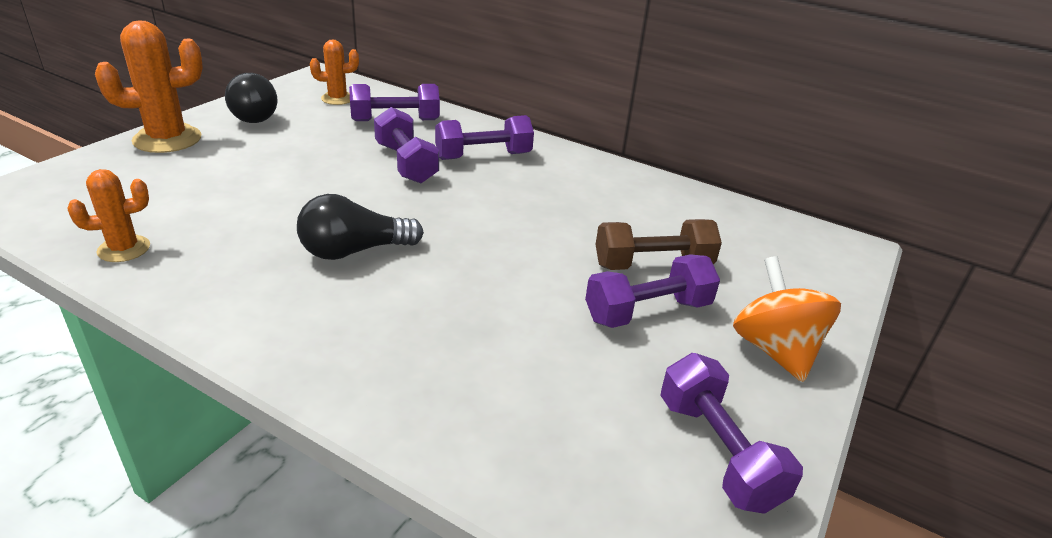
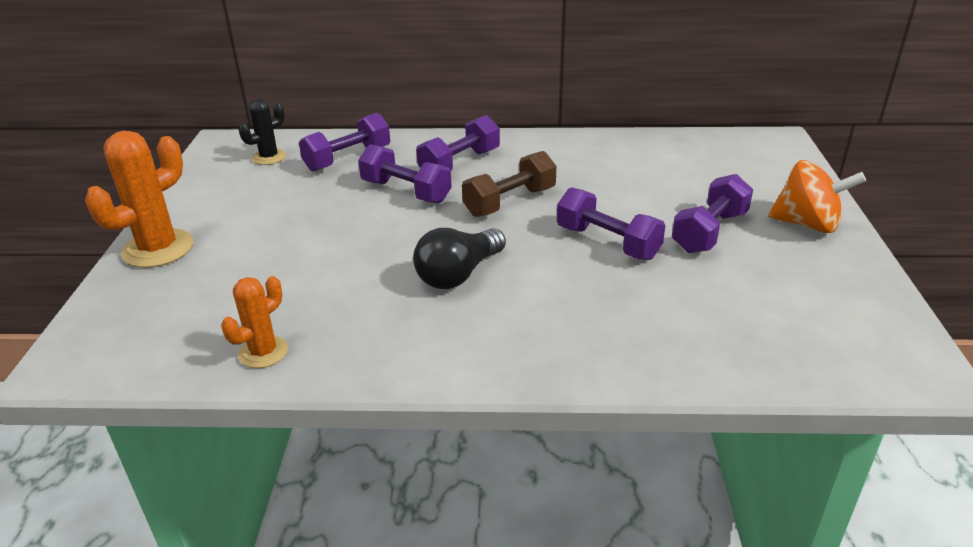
camera: 25 degrees left, 0 degrees up
(252, 115) = (209, 198): black light bulb -> none
(337, 99) = (269, 157): orange cactus -> black cactus
(653, 265) = (676, 199): brown dumbbell -> brown dumbbell (510, 202)
(717, 452) = (844, 299): purple dumbbell -> purple dumbbell (607, 243)
(774, 349) = (807, 224): orange spinning top -> orange spinning top turned 150 degrees clockwise

